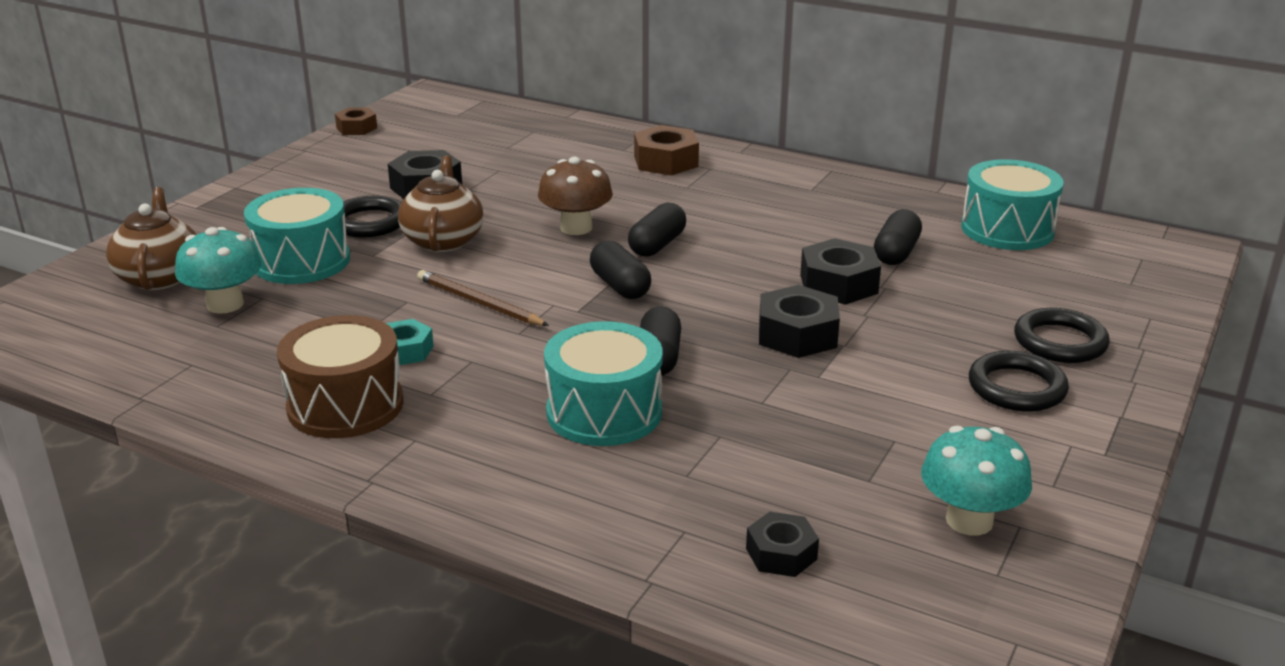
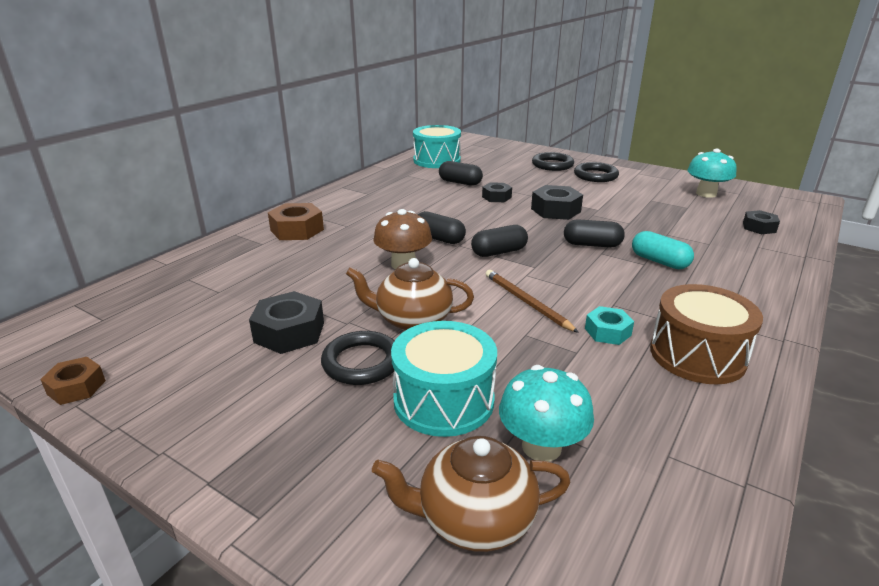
camera: 85 degrees left, 0 degrees up
(479, 303) = (526, 302): brown pencil -> brown pencil turned 105 degrees clockwise
(604, 412) = (659, 261): turquoise drum -> turquoise capsule
(838, 284) = (496, 197): black nut -> black nut, size x0.63

